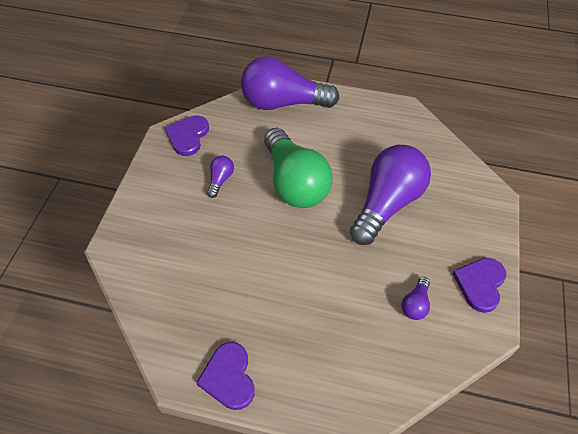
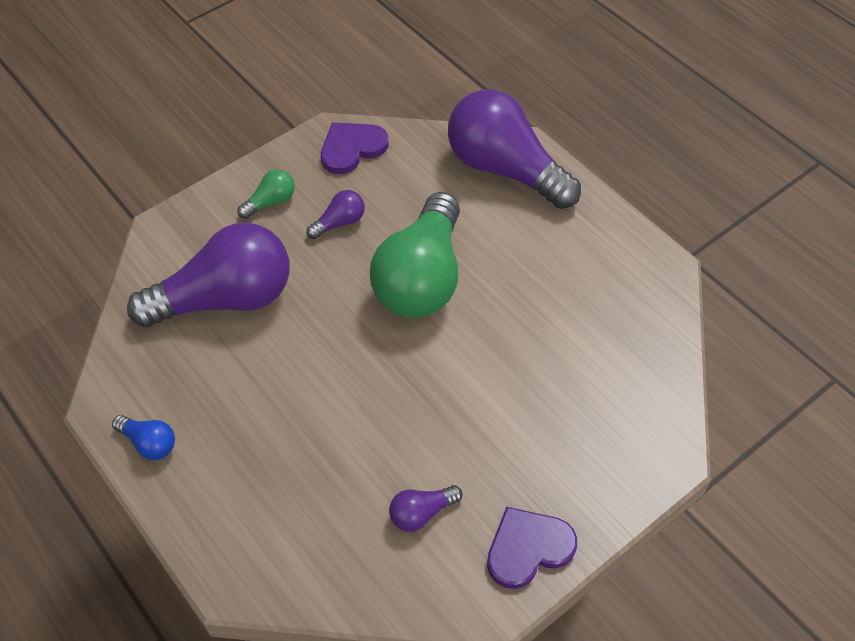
camera: 40 degrees right, 0 degrees up
(167, 192) = (270, 202): none -> green light bulb
(229, 377) = (149, 443): purple heart -> blue light bulb
(386, 204) = (510, 374): purple light bulb -> purple light bulb (225, 299)

